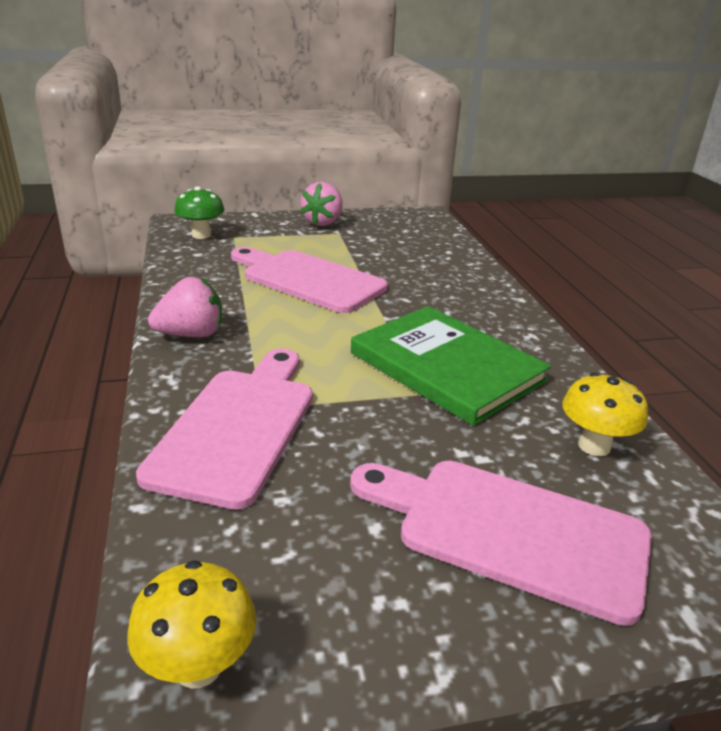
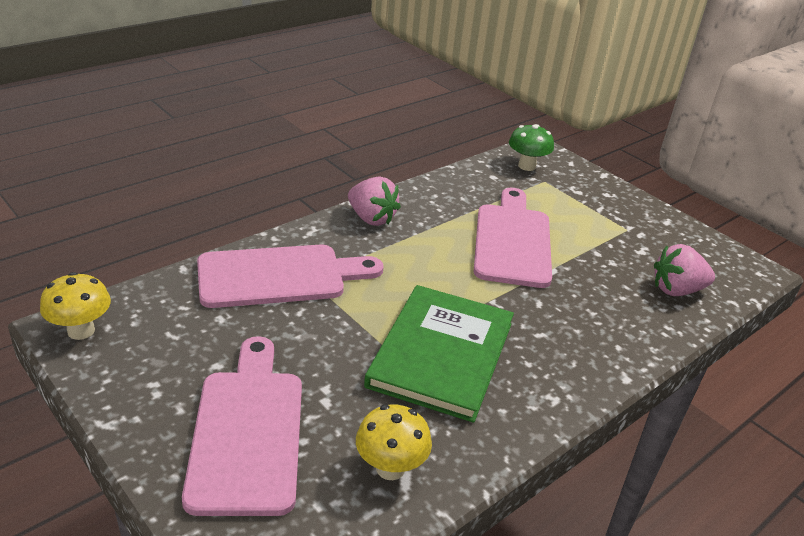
camera: 60 degrees right, 5 degrees up
(323, 222) = (637, 214): pink strawberry -> pink strawberry (676, 290)

